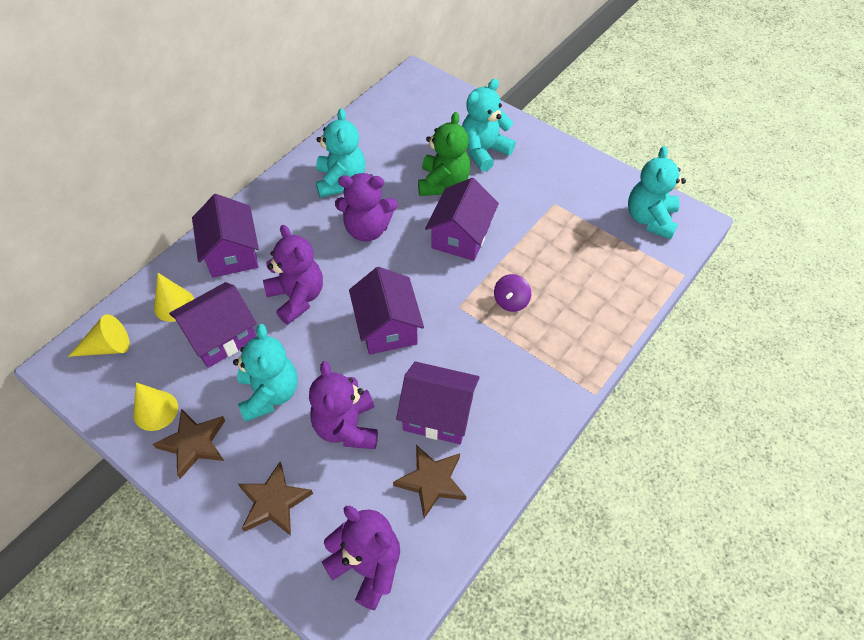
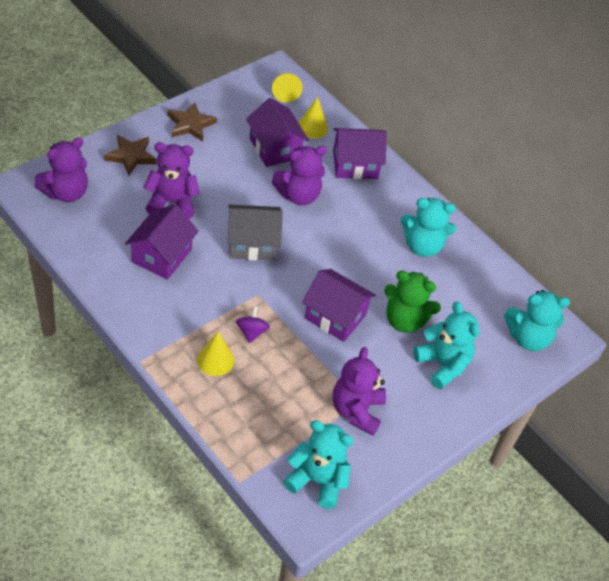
camera: 95 degrees right, 5 degrees down
(155, 410) = (224, 109): yellow cone -> yellow cone (215, 360)
(269, 394) = (215, 167): turquoise teddy bear -> turquoise teddy bear (528, 338)
(367, 229) = (360, 253): purple teddy bear -> purple teddy bear (356, 410)
(387, 327) = (252, 243): purple house -> grey house
(431, 481) = (110, 239): brown star -> none
(511, 301) = (251, 332): purple spinning top -> purple spinning top turned 60 degrees clockwise

